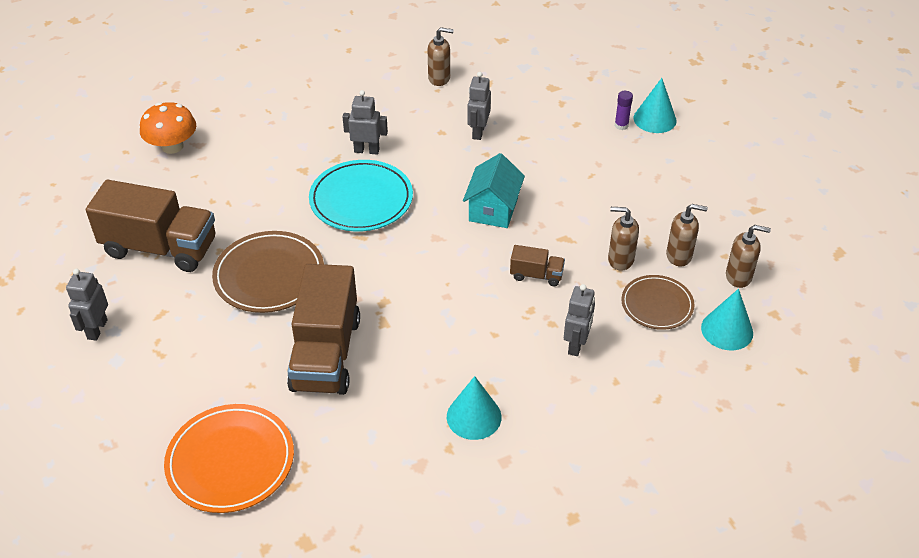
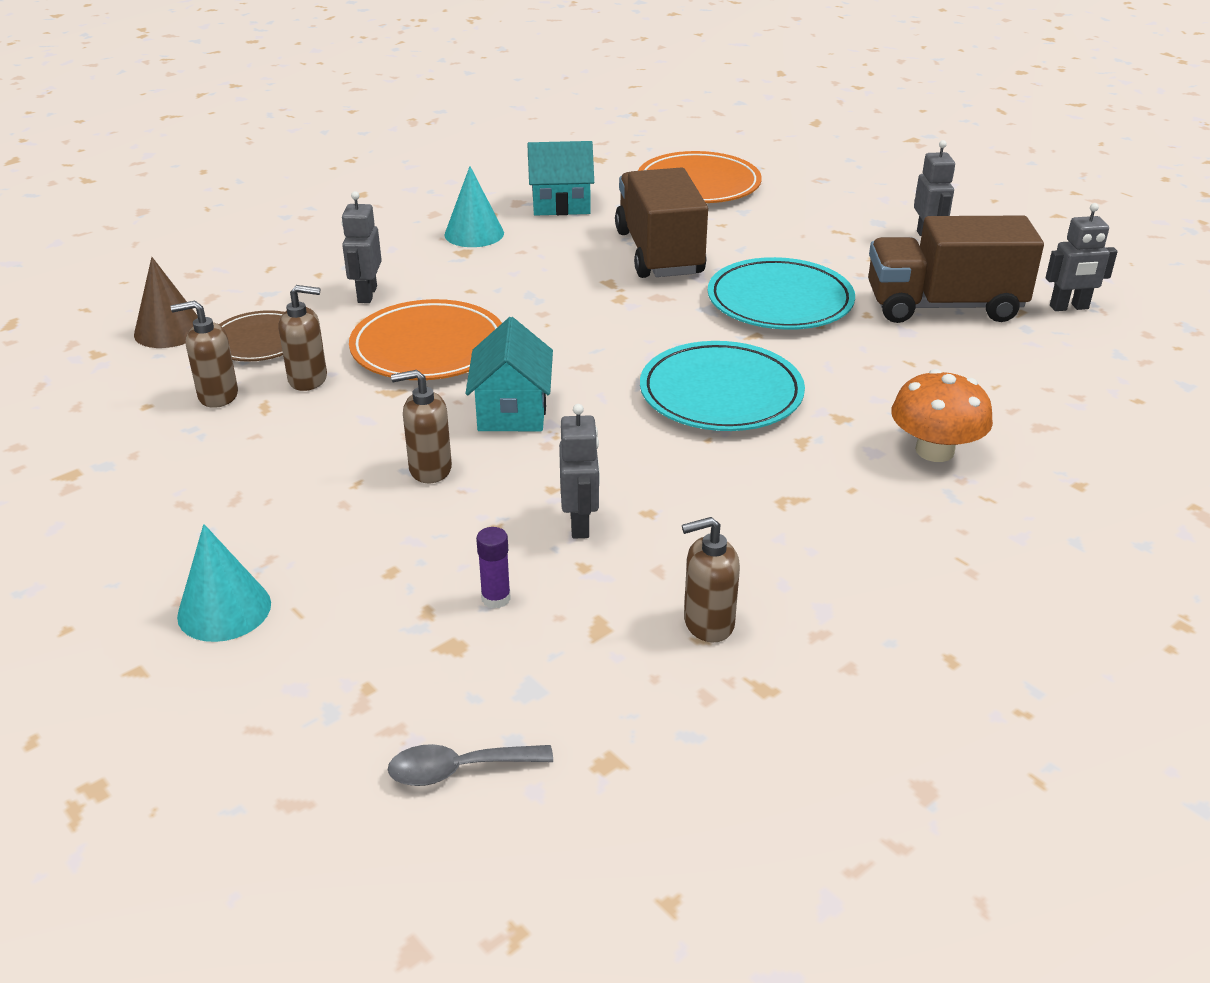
camera: 165 degrees right, 10 degrees down
(172, 146) = (1077, 418): orange mushroom -> orange mushroom (934, 450)
(269, 275) = (780, 301): brown plate -> turquoise plate
(366, 150) = (761, 461): grey robot -> grey robot (1069, 307)
(379, 452) = (561, 204): none -> turquoise house
(536, 275) = (428, 347): brown truck -> orange plate
(557, 46) = (458, 770): none -> grey spoon
(621, 125) = (297, 584): purple glue stick -> purple glue stick (496, 598)
(727, 330) = (169, 330): turquoise cone -> brown cone
(739, 277) = (132, 385): brown soap dispenser -> brown soap dispenser (429, 469)

